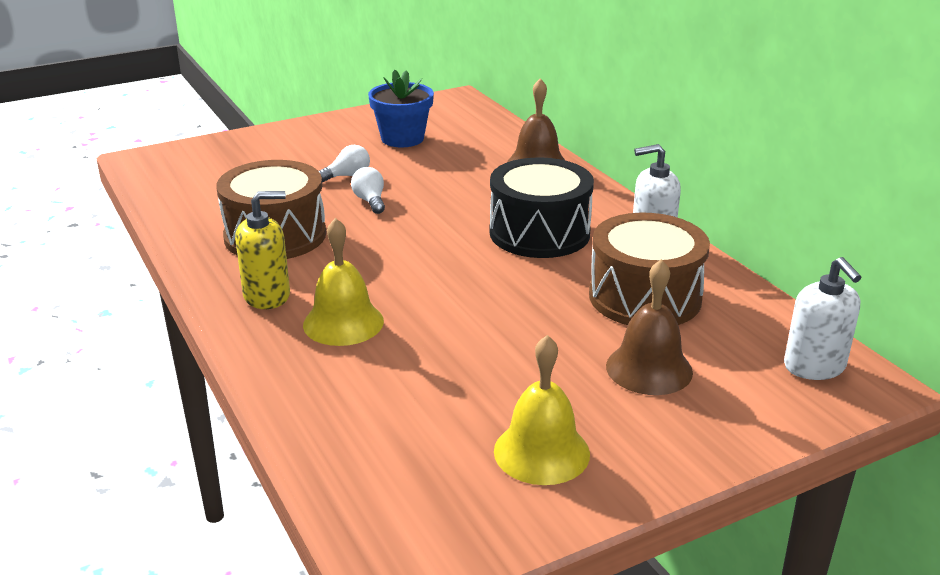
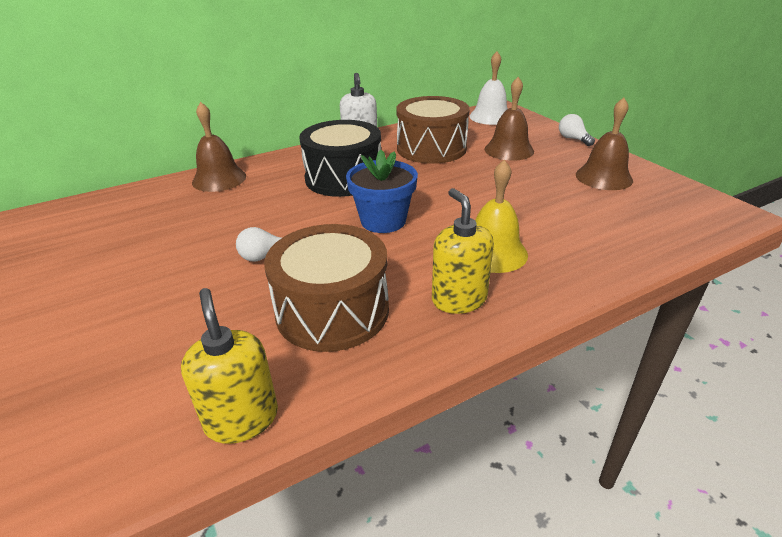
camera: 90 degrees left, 5 degrees up
(174, 210) = (241, 419): none -> yellow soap dispenser
(347, 176) = (196, 275): white light bulb -> white light bulb (573, 139)
(402, 138) = (113, 247): blue flower pot -> blue flower pot (383, 221)
(541, 452) = (604, 177): yellow bell -> brown bell
(814, 366) = (490, 117): white soap dispenser -> white bell

